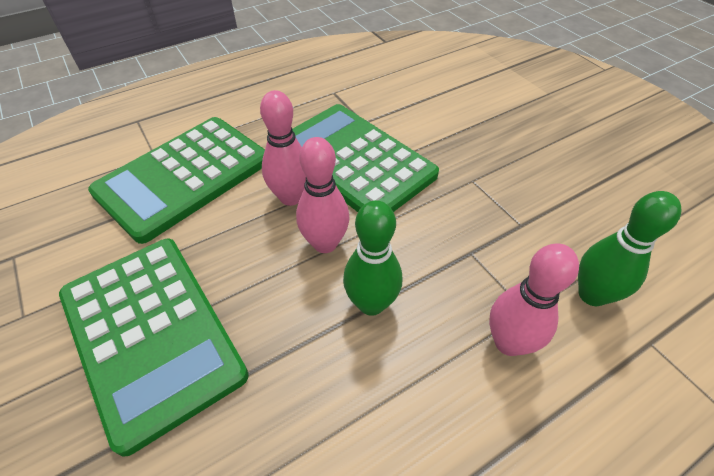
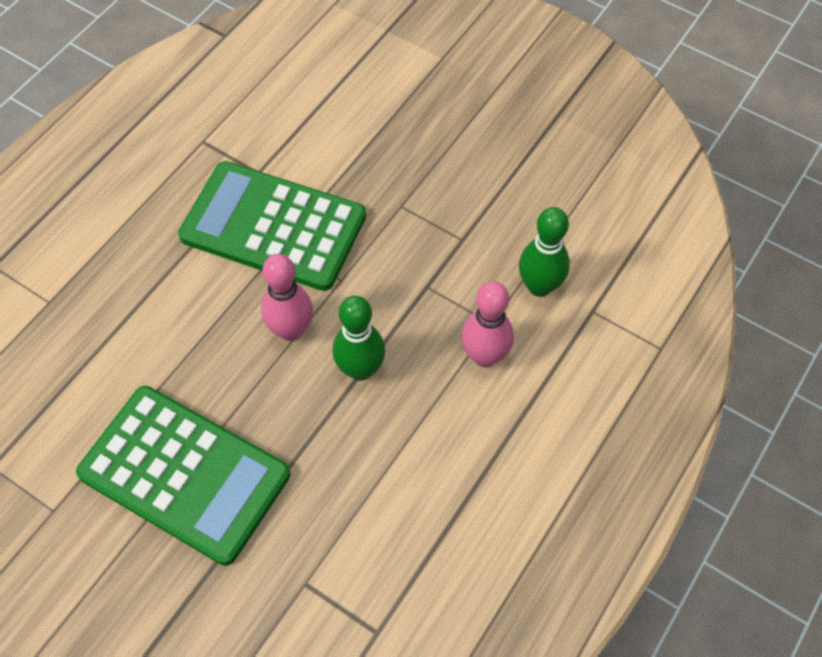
camera: 25 degrees left, 10 degrees up
(184, 177) = (103, 315): green calculator -> none
(291, 197) = (231, 294): pink bowling pin -> none

